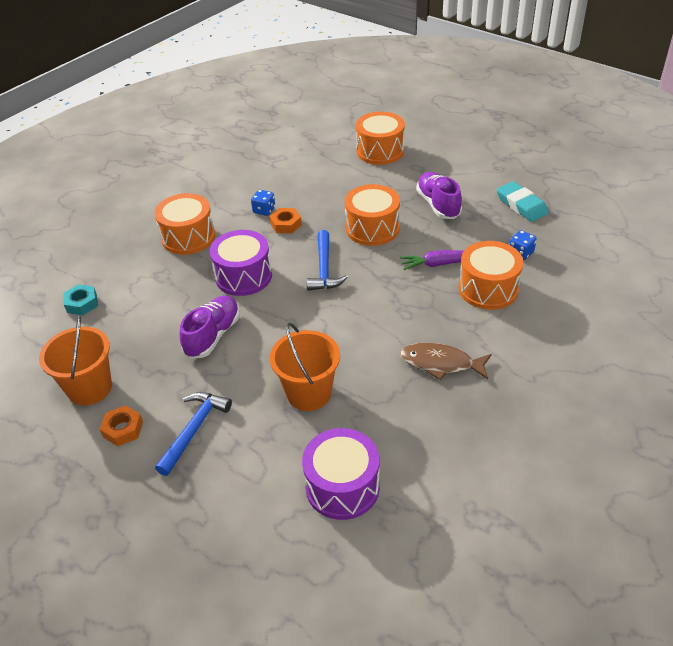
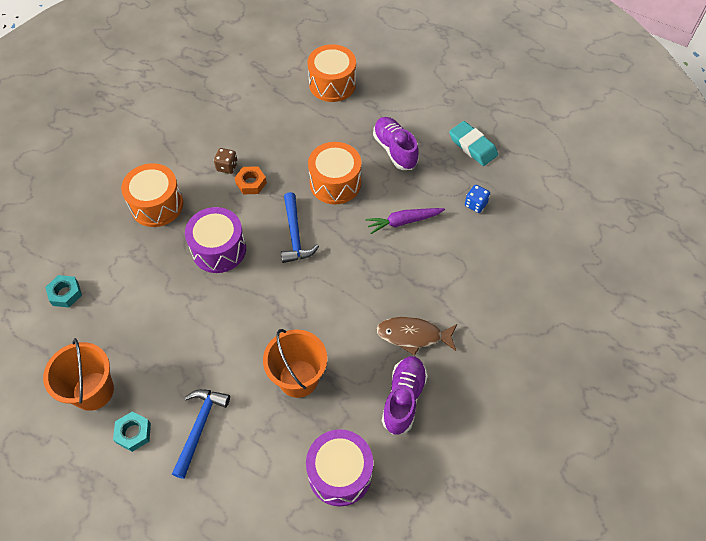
camera: 10 degrees left, 15 degrees up
(123, 429) = (133, 433): orange nut -> turquoise nut
(213, 335) = (200, 321): purple shoe -> purple shoe (403, 398)
(264, 210) = (227, 167): blue dice -> brown dice
(488, 289) = (449, 248): orange drum -> none

